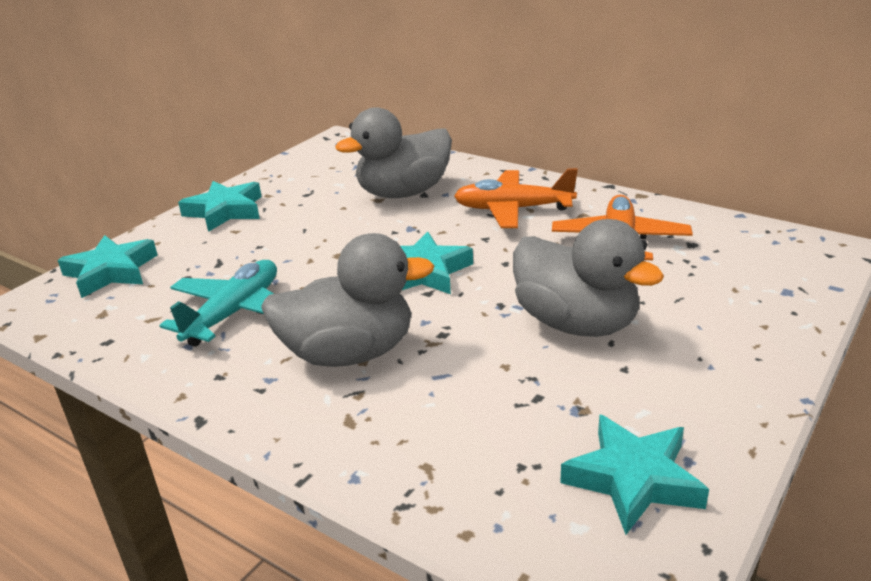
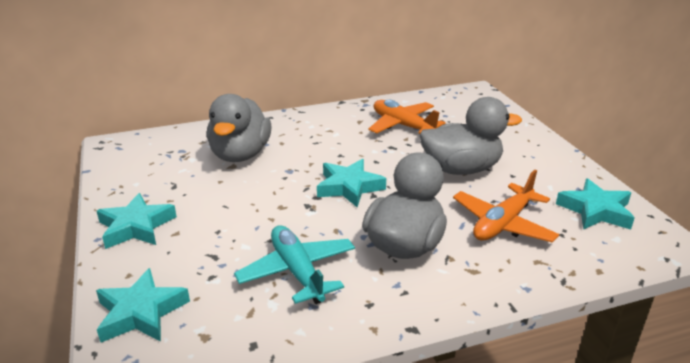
camera: 55 degrees left, 0 degrees up
(513, 209) = (322, 134): orange plane -> orange plane (503, 224)

